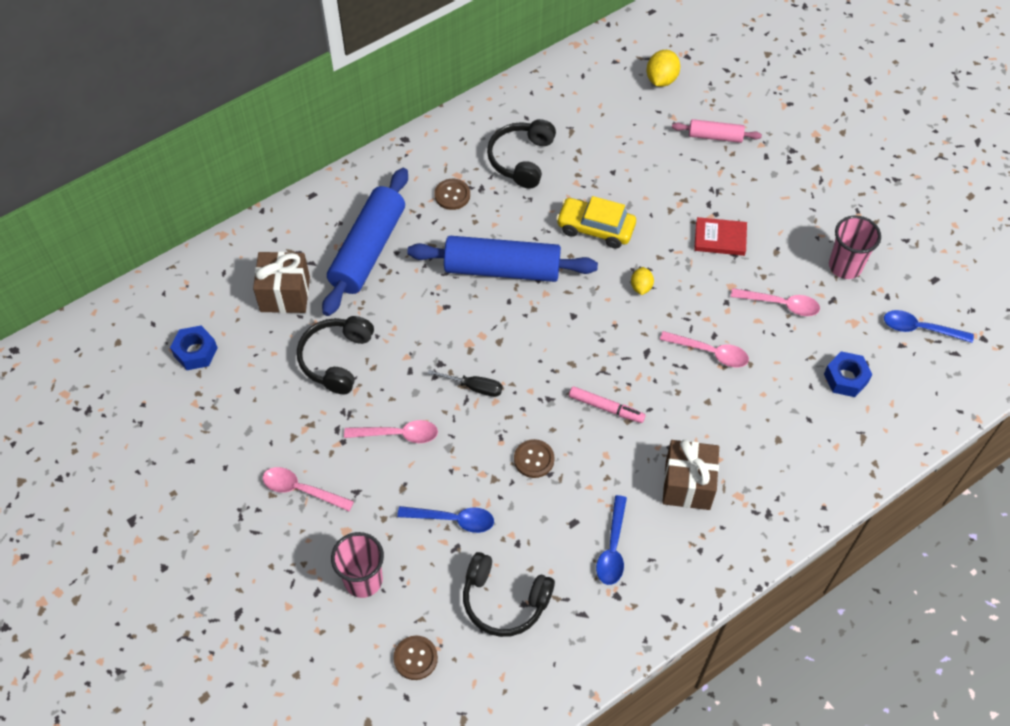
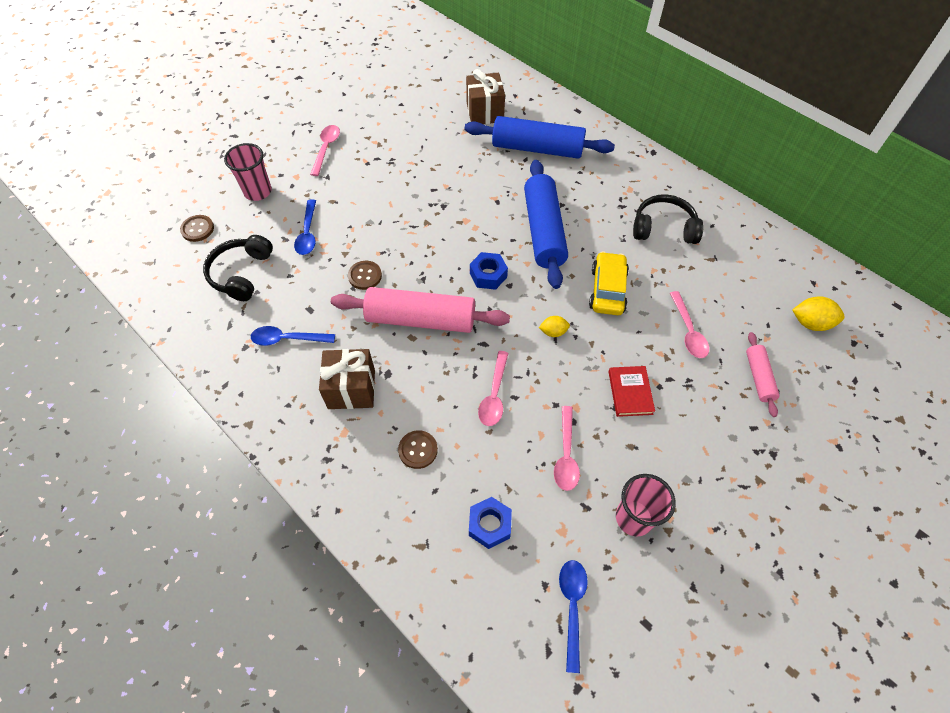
camera: 80 degrees right, 0 degrees up
(195, 352) = (427, 79): blue nut -> blue nut (488, 275)
(336, 359) = (435, 148): black headphones -> none
(398, 434) = (377, 191): pink spoon -> pink spoon (688, 331)
(452, 195) = (607, 189): brown button -> brown button (418, 450)
(474, 387) = (425, 229): black screwdriver -> none
(606, 408) = (421, 319): pink marker -> pink rolling pin

